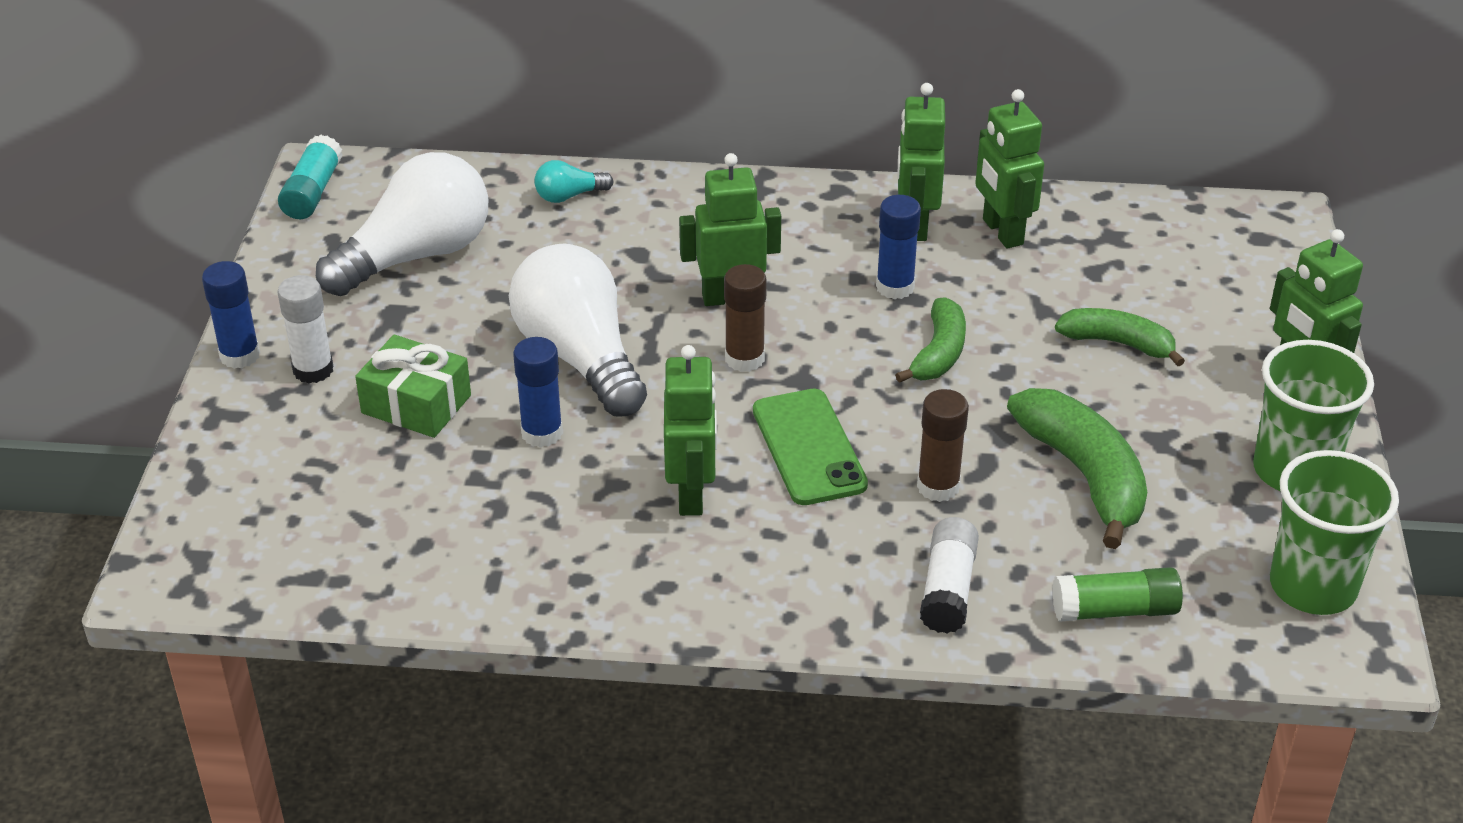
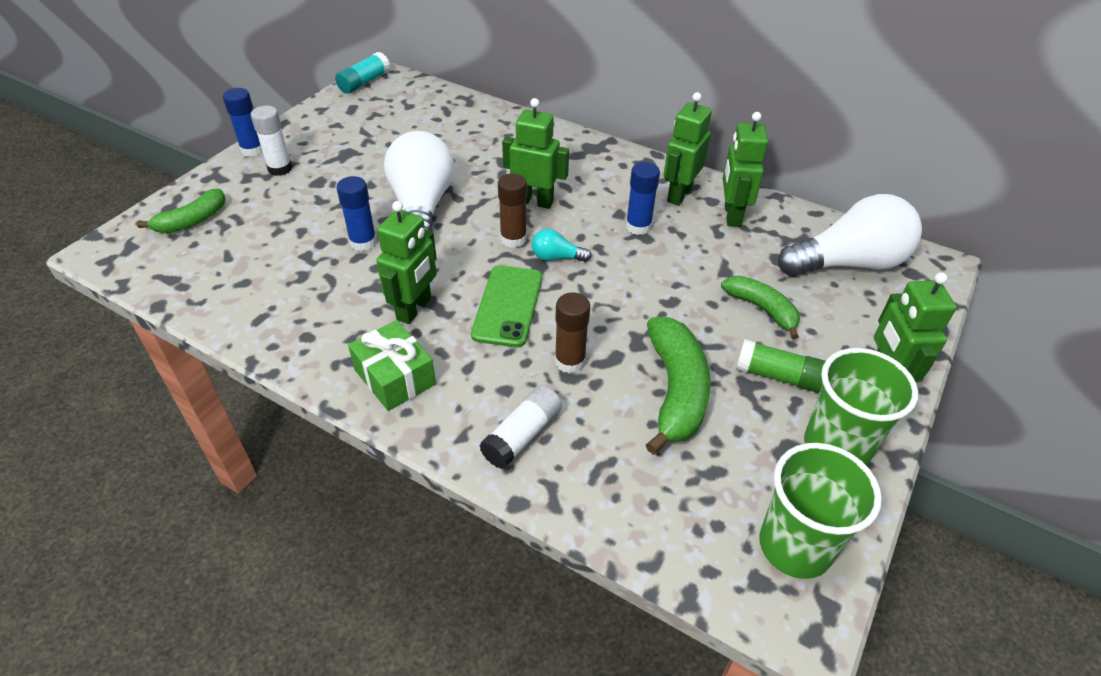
camera: 25 degrees right, 5 degrees up
(416, 256) = (385, 127): white light bulb -> white light bulb (848, 263)
(416, 404) = (313, 203): green gift -> green gift (395, 377)
(569, 196) = (491, 121): turquoise light bulb -> turquoise light bulb (557, 257)
(939, 353) = (635, 275): green banana -> green banana (192, 221)
(1115, 610) = (628, 500): green glue stick -> green glue stick (778, 376)

